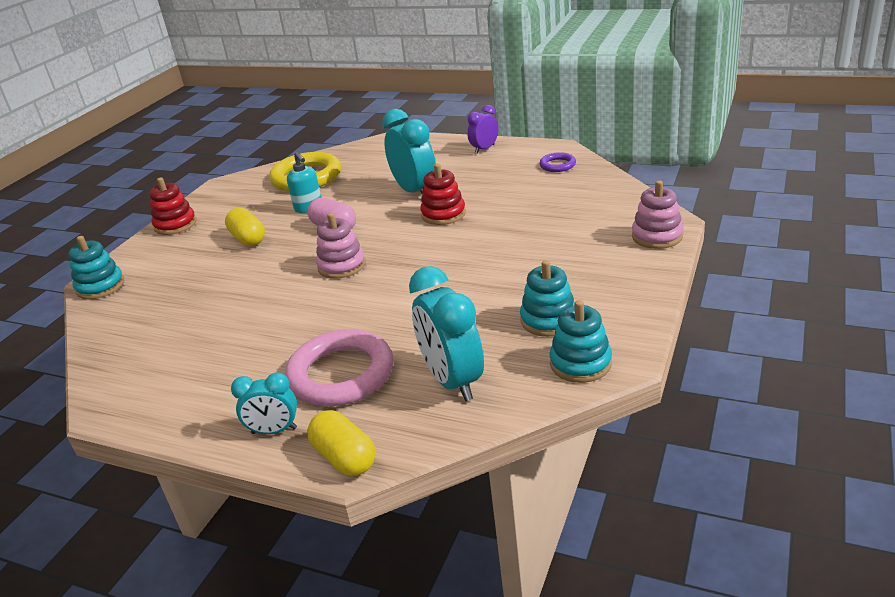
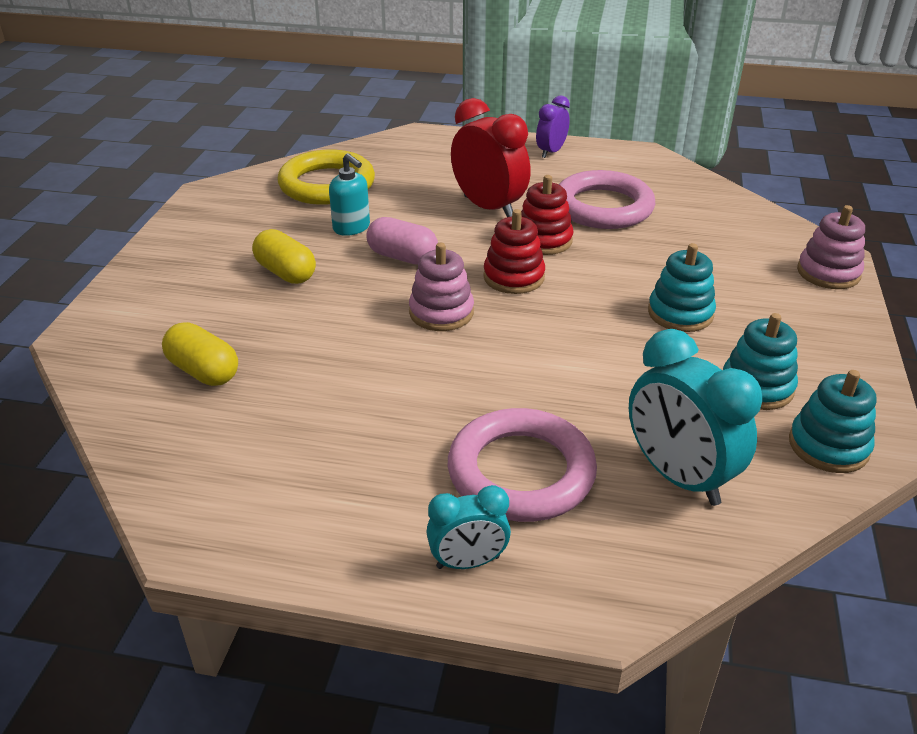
camera: 15 degrees left, 5 degrees up
(100, 286) = (91, 346): turquoise stacking toy -> turquoise stacking toy (680, 313)
(175, 225) = (165, 251): red stacking toy -> red stacking toy (514, 277)
(344, 458) = (590, 598): yellow capsule -> yellow capsule (203, 371)
(415, 191) = (488, 208): turquoise clock -> red clock
(502, 189) = (603, 207): none -> pink ring
(557, 165) = (656, 176): purple ring -> none

